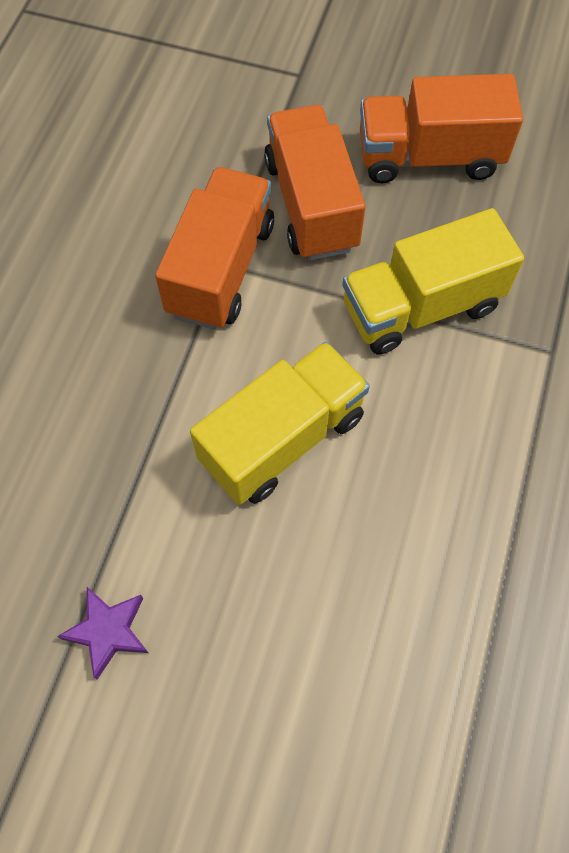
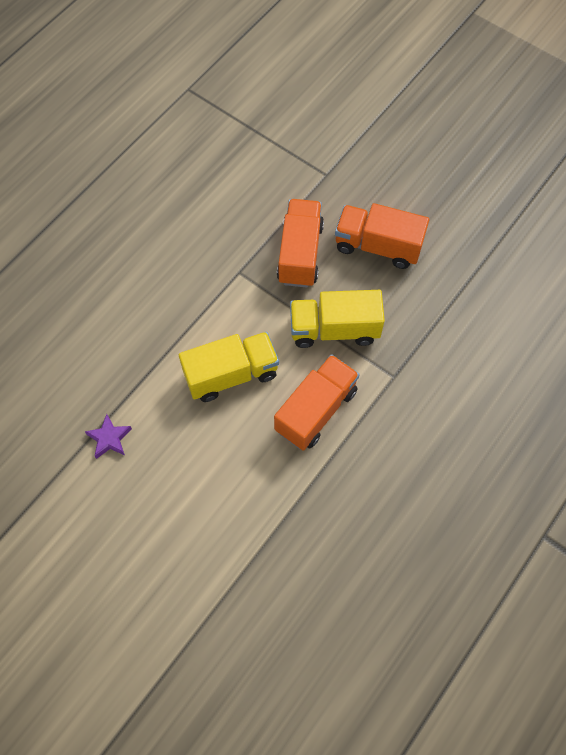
camera: 20 degrees right, 0 degrees up
(221, 269) = (236, 274): orange truck -> orange truck (316, 410)

